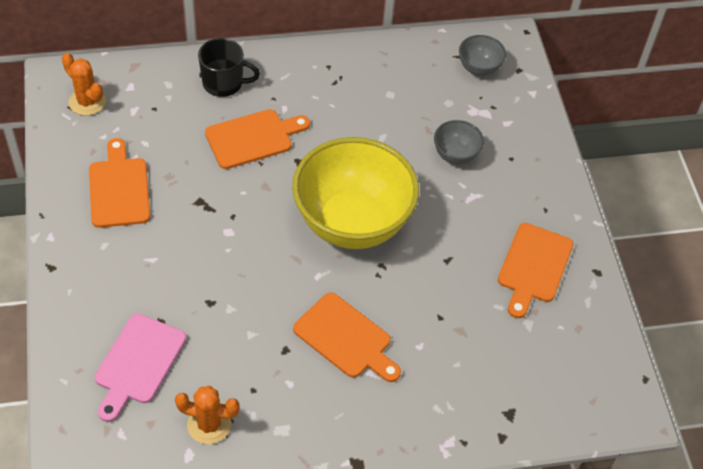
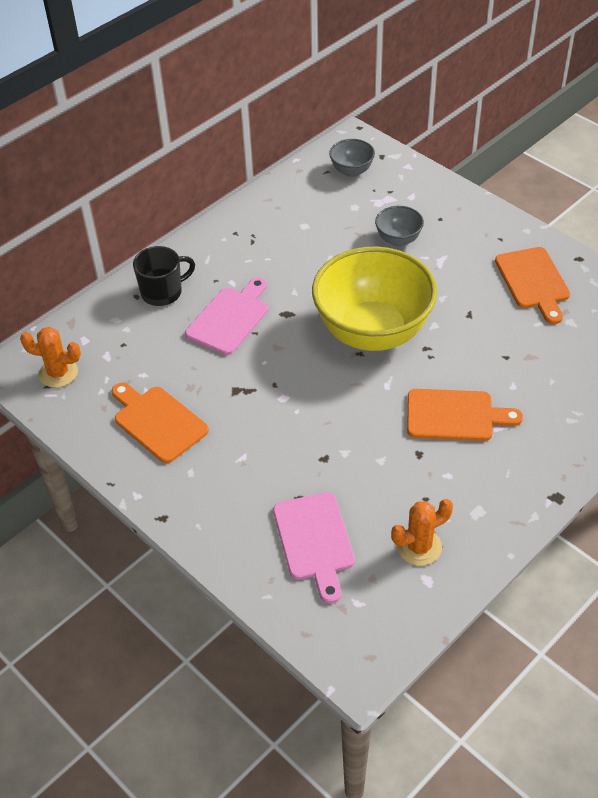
camera: 30 degrees left, 5 degrees down
(253, 138) = (230, 318): orange cutting board -> pink cutting board

